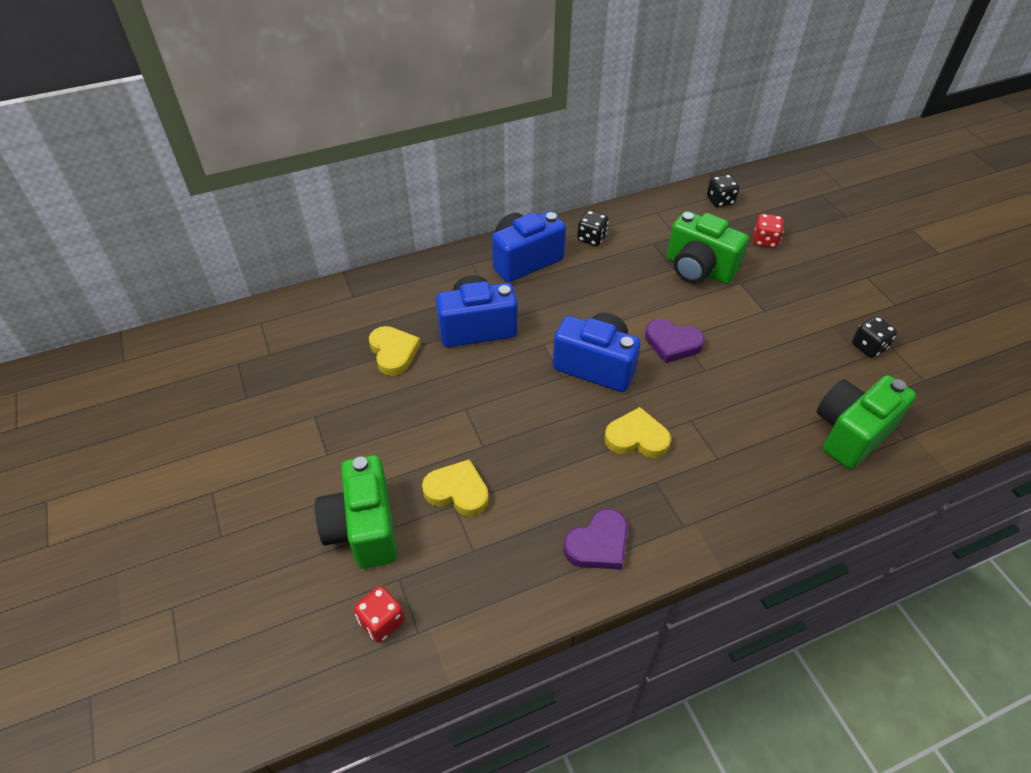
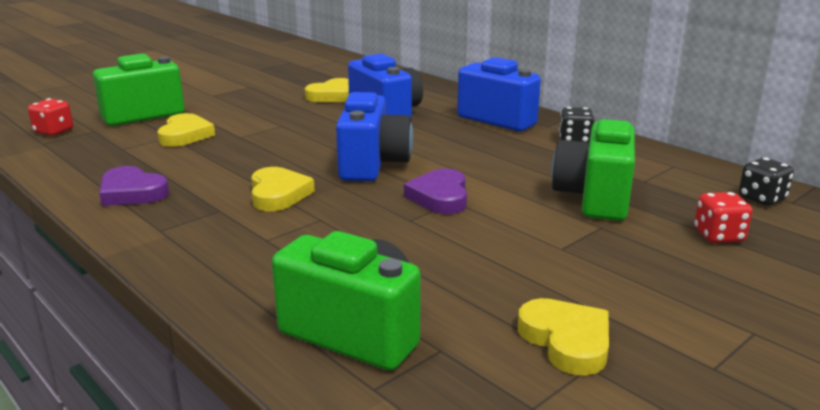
camera: 70 degrees right, 25 degrees down
(868, 347) = (566, 341): black dice -> yellow heart

